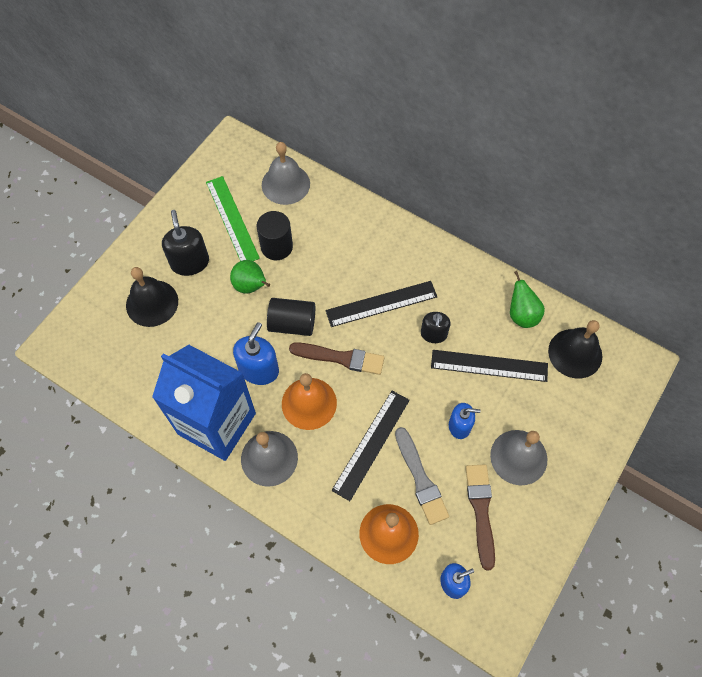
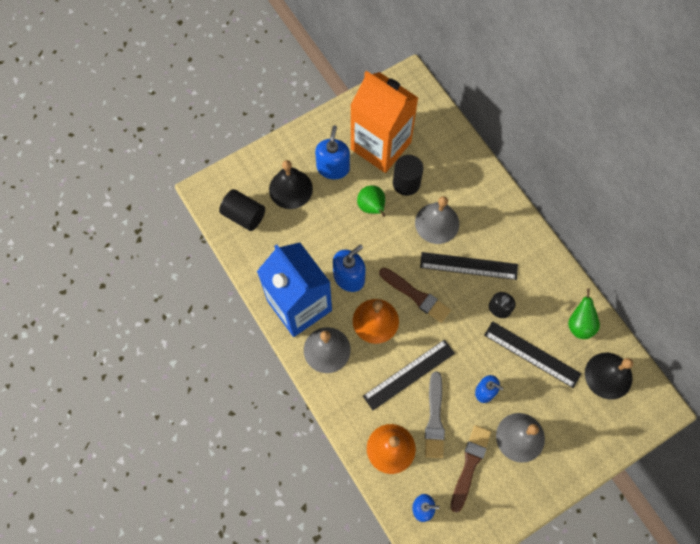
camera: 25 degrees right, 5 degrees up
(190, 262) = (333, 168): black soap dispenser -> blue soap dispenser
(232, 219) = (381, 146): green ruler -> orange carton
(285, 184) = (436, 133): grey bell -> grey bell (437, 223)
(292, 324) = (391, 252): black cylinder -> black cylinder (244, 215)

